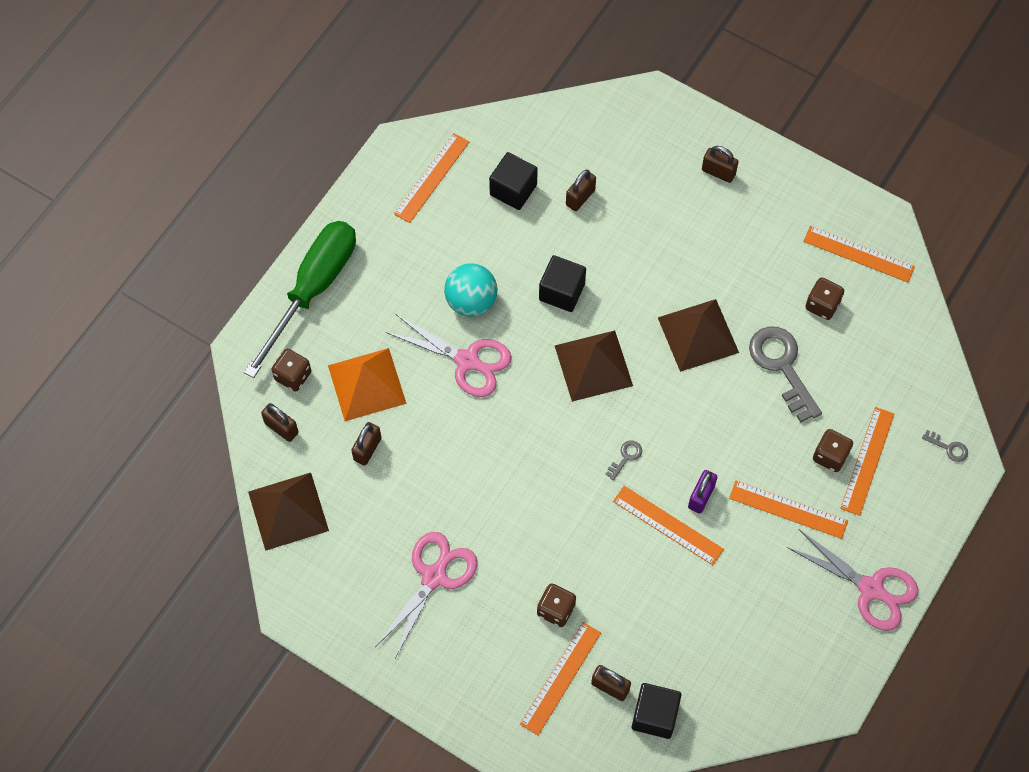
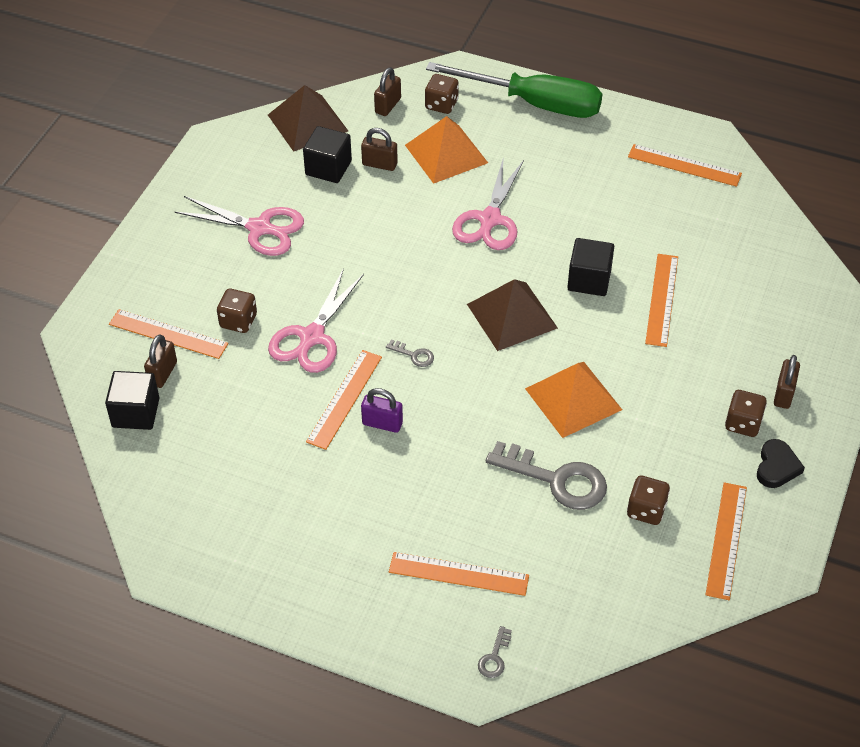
camera: 80 degrees right, 15 degrees down
(471, 301) = (556, 213): turquoise ball -> none
(513, 190) = (694, 227): black cube -> black cube (328, 168)
(580, 197) = (705, 280): brown padlock -> none
(698, 335) = (573, 399): brown pyramid -> orange pyramid
(782, 366) = (556, 479): grey key -> grey key turned 60 degrees clockwise
(788, 509) = (383, 503): orange ruler -> orange ruler (662, 299)
(792, 198) = (777, 467): none -> black heart
(830, 456) = (456, 536): brown dice -> brown dice (743, 423)
(871, 589) = (300, 592): pink scissors -> pink scissors (311, 338)

